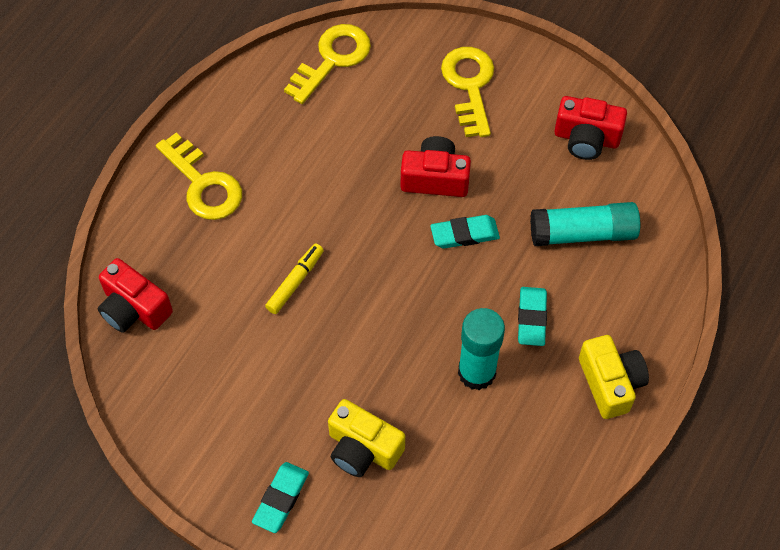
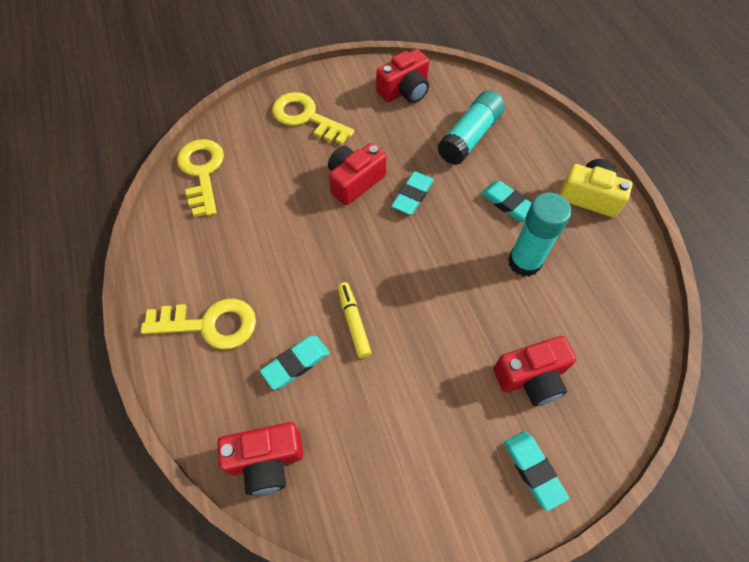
camera: 50 degrees left, 0 degrees up
(224, 268) = (296, 363): none -> turquoise eraser
(362, 448) = (531, 377): yellow camera -> red camera

